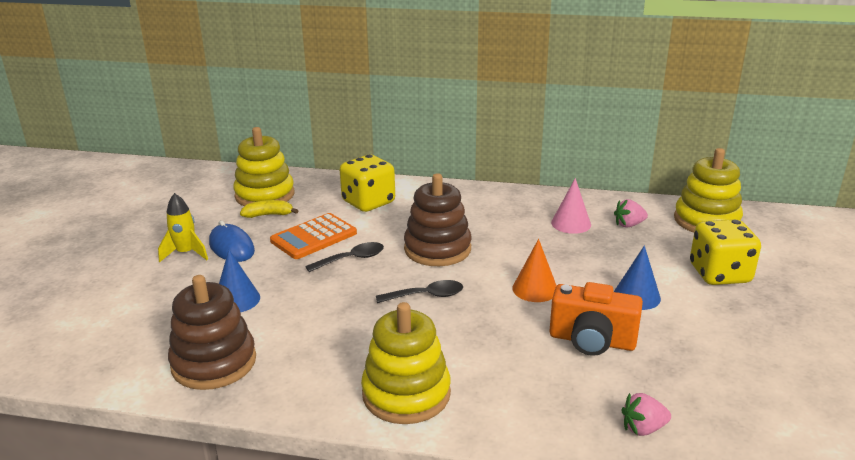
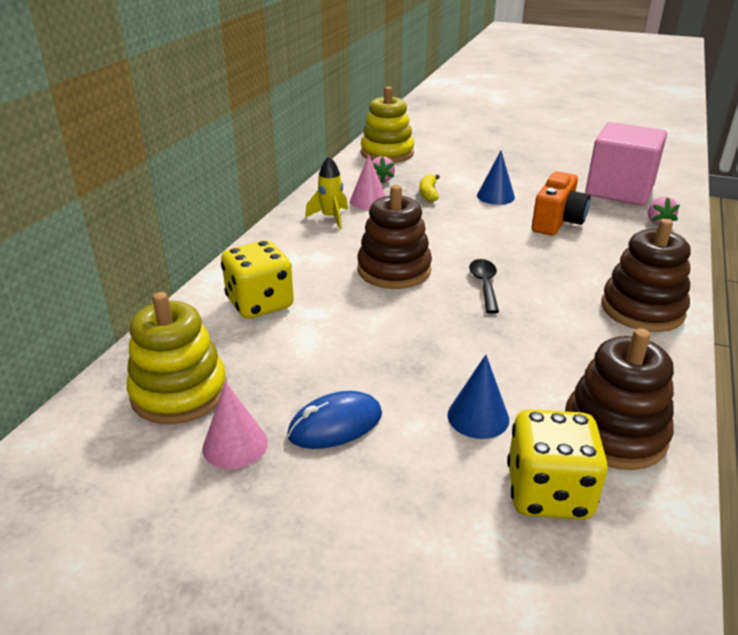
camera: 80 degrees left, 5 degrees up
(186, 253) = (338, 475): yellow rocket -> yellow rocket (331, 218)
(216, 219) = (235, 445): none -> pink cone
(268, 215) = (250, 388): yellow banana -> yellow banana (428, 193)
(314, 237) = (335, 350): orange calculator -> none
(351, 259) = (400, 324): black spoon -> none
(406, 394) = (642, 309): yellow stacking toy -> brown stacking toy
(535, 289) = (479, 232): orange cone -> none
(719, 274) = (468, 165): yellow dice -> yellow dice (548, 492)
(734, 399) = (619, 190): none -> pink cube

